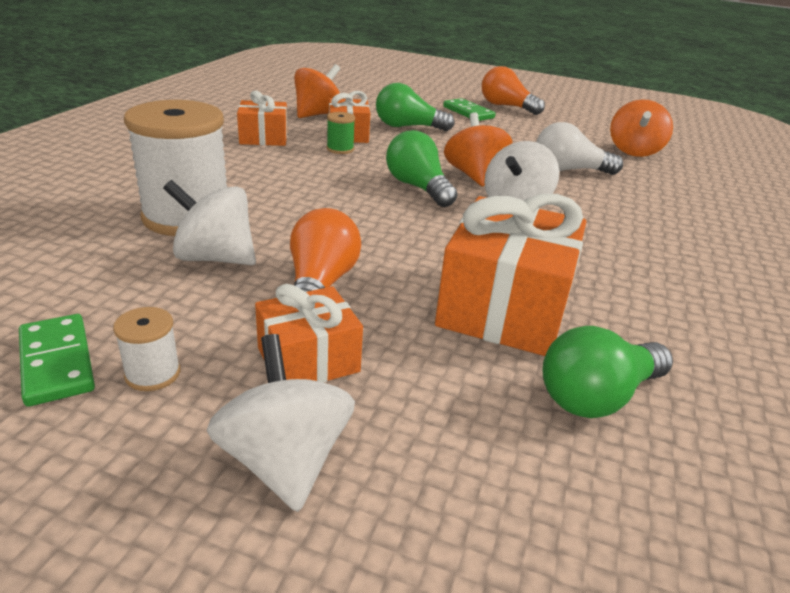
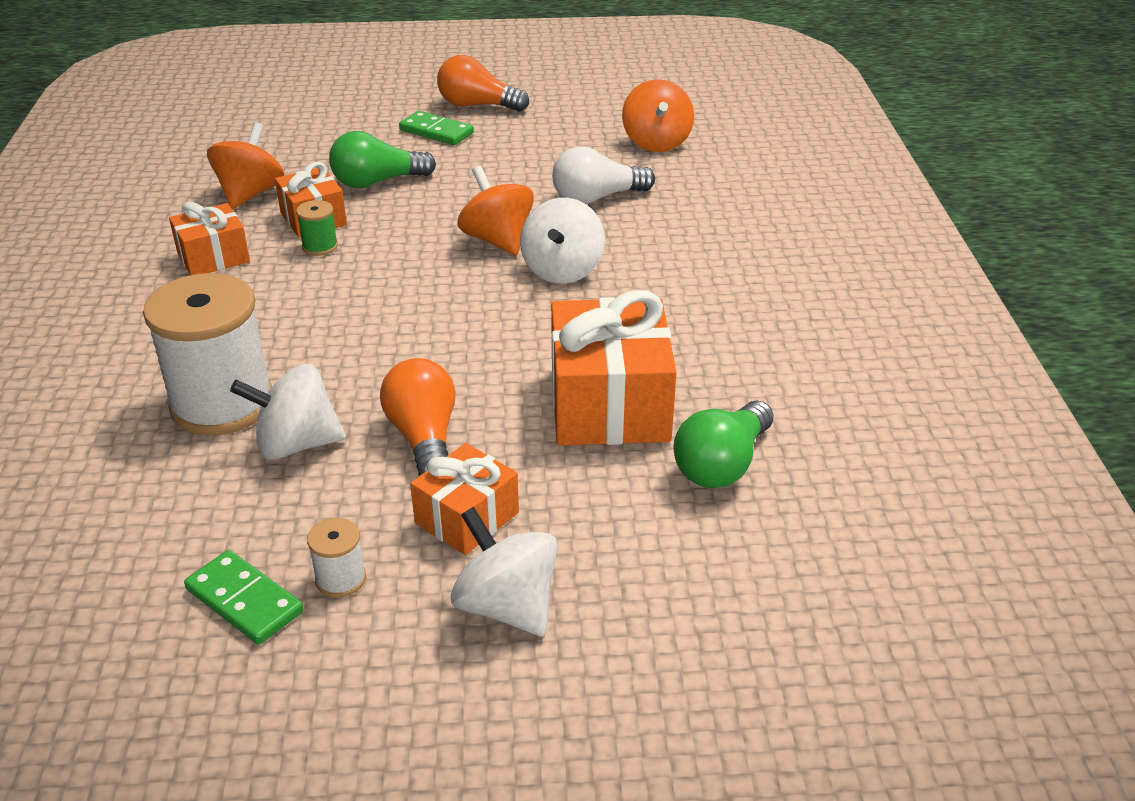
camera: 20 degrees left, 5 degrees up
(418, 187) = (446, 279): green light bulb -> none

